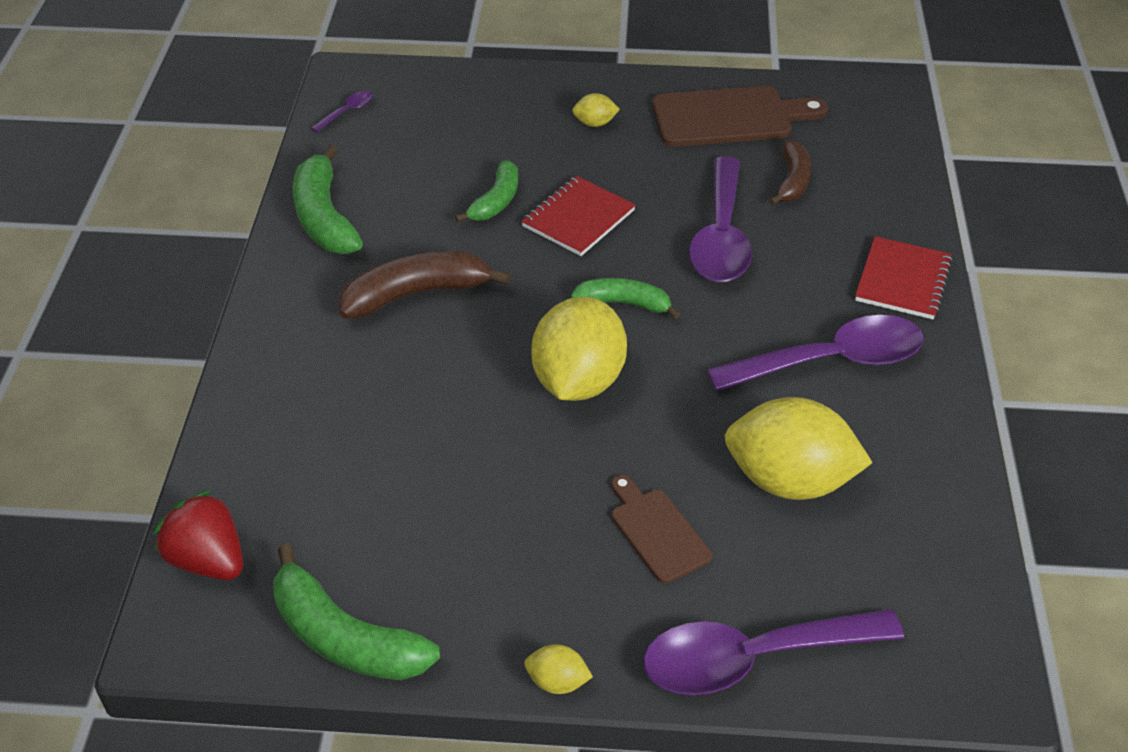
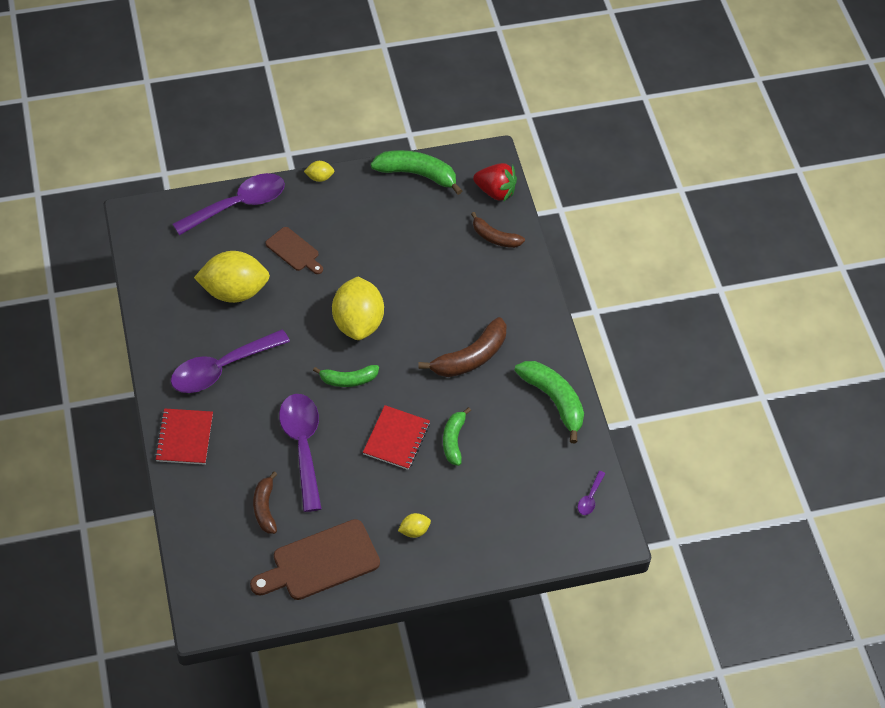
camera: 160 degrees right, 10 degrees up
(265, 470) = (495, 237): none -> brown banana

